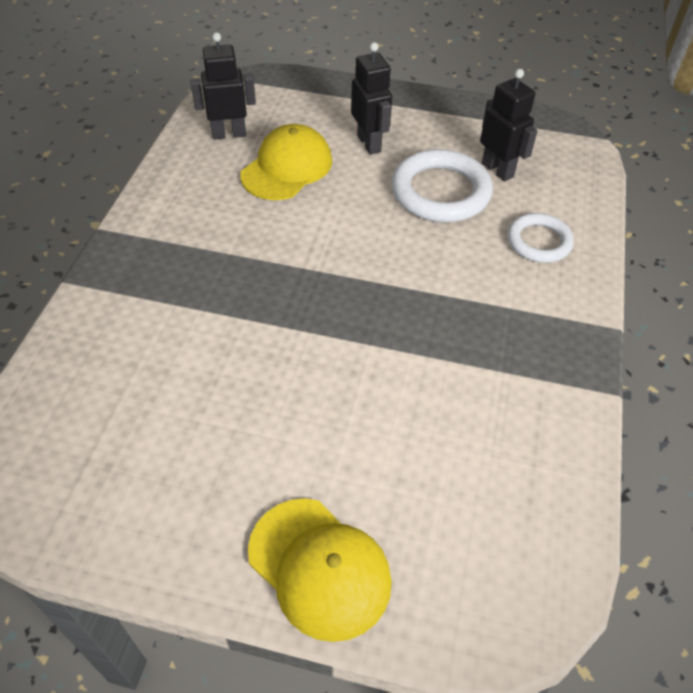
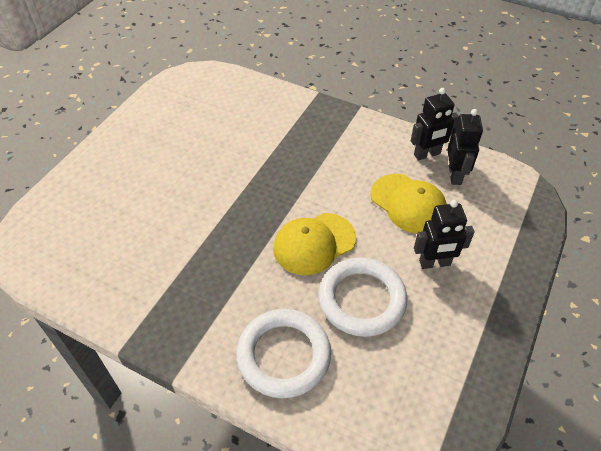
camera: 105 degrees right, 0 degrees up
(319, 567) = (94, 171): yellow cap -> yellow cap (314, 243)
(497, 170) = (384, 355): black robot -> black robot (427, 154)
(539, 241) = (284, 355): white ring -> white ring, size x1.62

